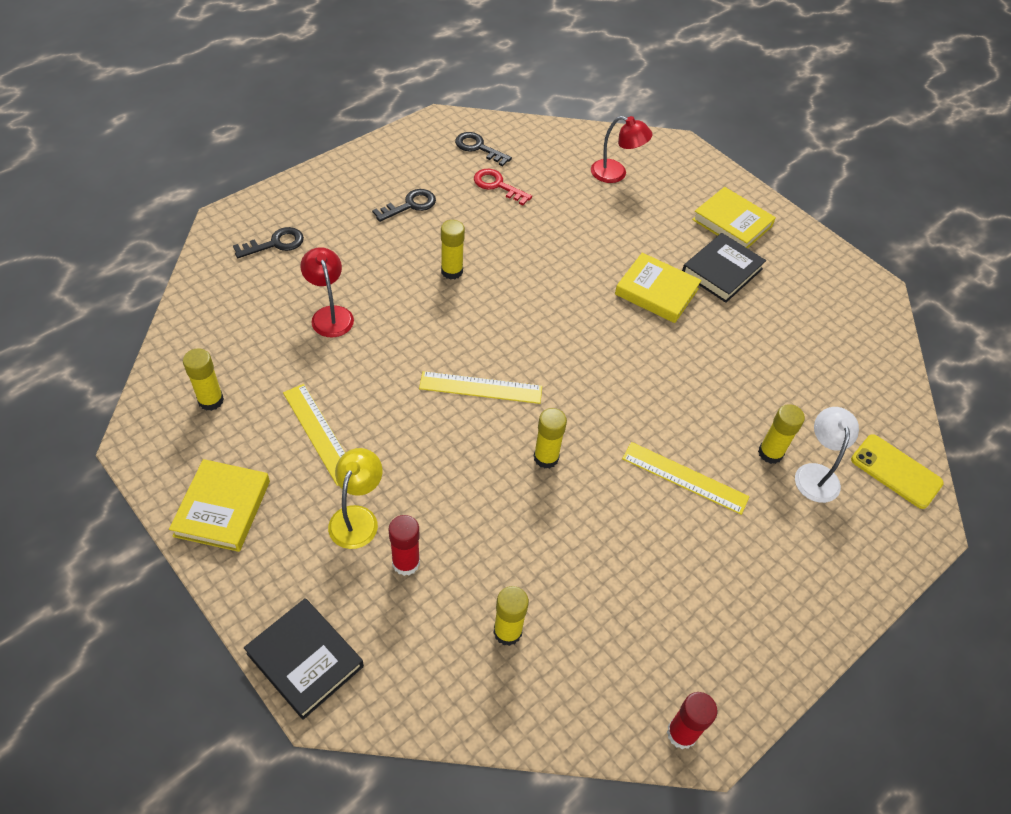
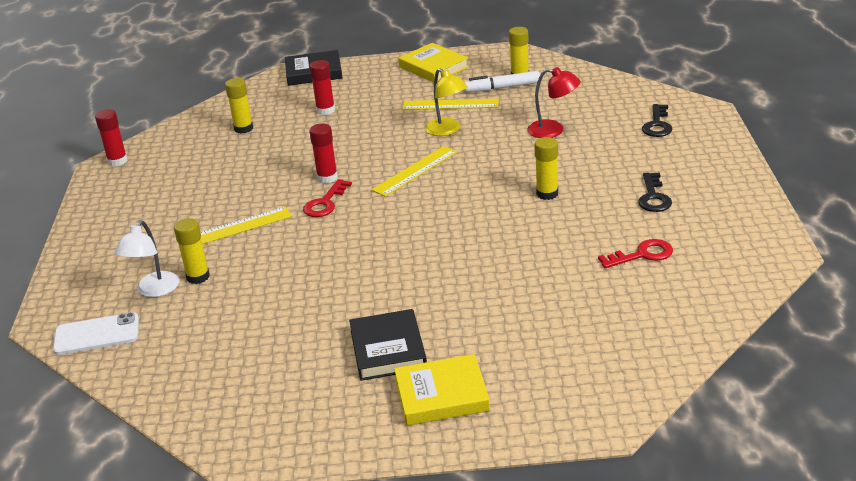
camera: 135 degrees right, 20 degrees down
(250, 403) = (502, 88): none -> white marker
(357, 518) = (374, 103): yellow lamp -> yellow lamp (447, 130)
(478, 148) = (715, 263): black key -> none
(546, 458) = (327, 177): yellow glue stick -> red glue stick
(589, 429) = (325, 203): none -> red key
(616, 174) = (596, 343): red lamp -> none
(656, 291) = (409, 294): yellow book -> none
(816, 474) = (154, 290): white lamp -> white lamp turned 60 degrees clockwise
(896, 471) = (96, 334): yellow phone -> white phone

